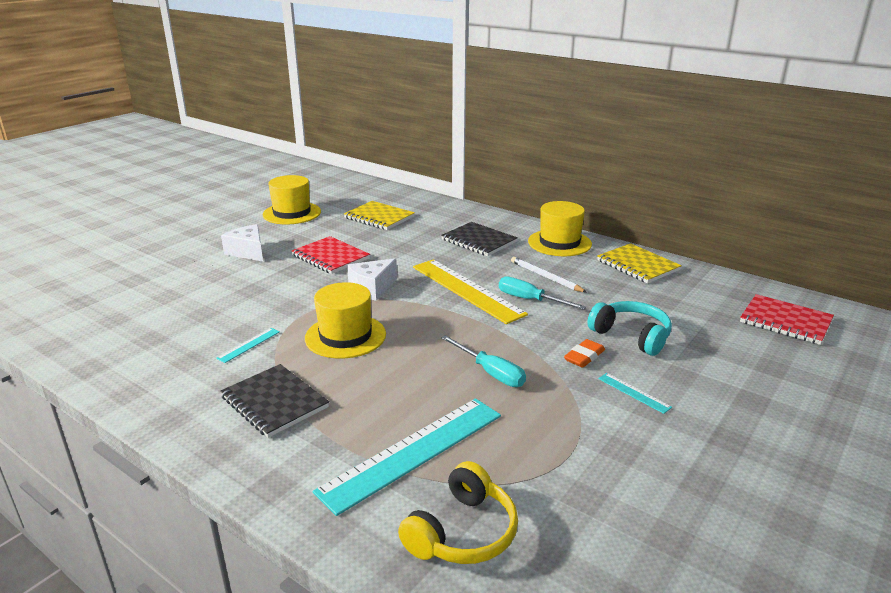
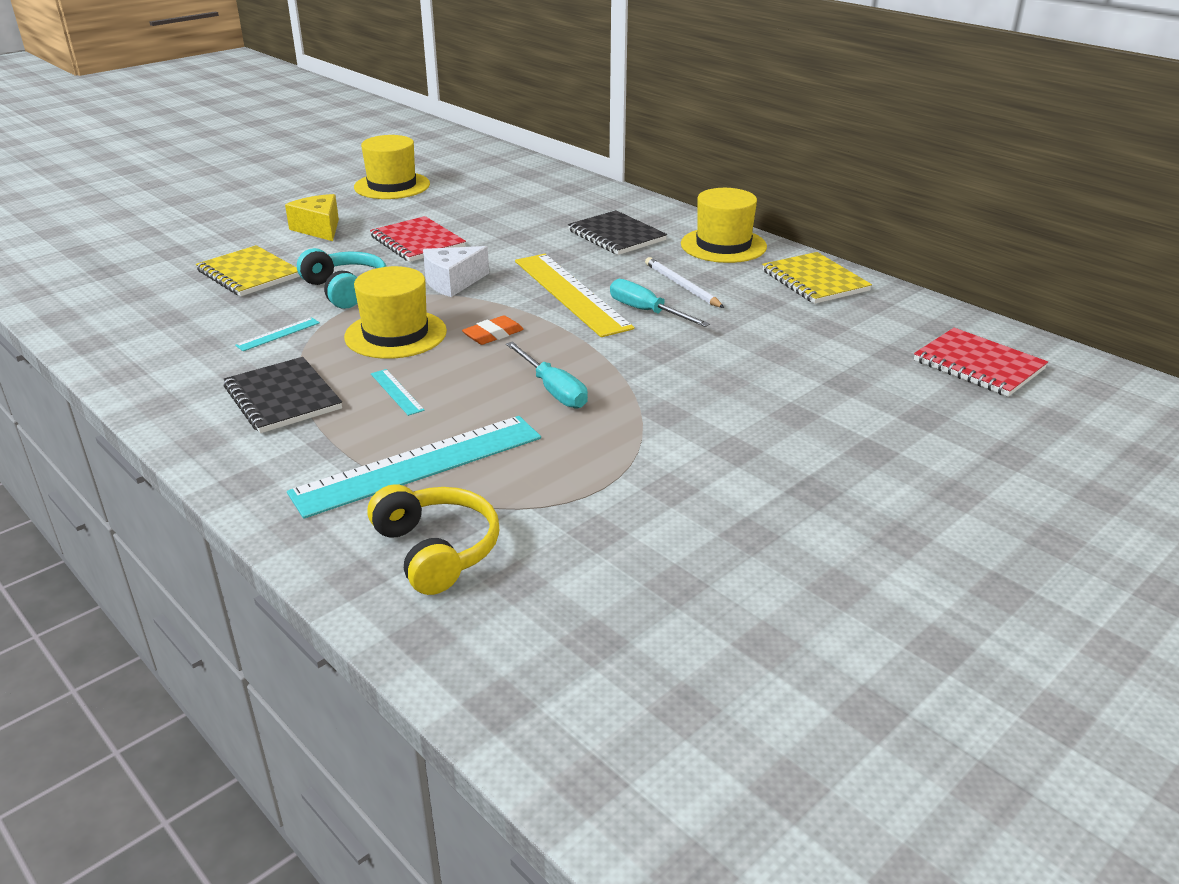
camera: 10 degrees right, 5 degrees up
(248, 252) = (319, 229): white cheese -> yellow cheese
(379, 217) = (500, 198): yellow notebook -> yellow notebook (249, 274)
(462, 532) = (436, 550): yellow headphones -> yellow headphones turned 75 degrees counterclockwise
(584, 357) = (681, 383): orange eraser -> orange eraser (493, 335)
(631, 336) = (756, 364): turquoise headphones -> turquoise headphones (345, 290)
(634, 392) = (722, 429): turquoise ruler -> turquoise ruler (397, 392)

